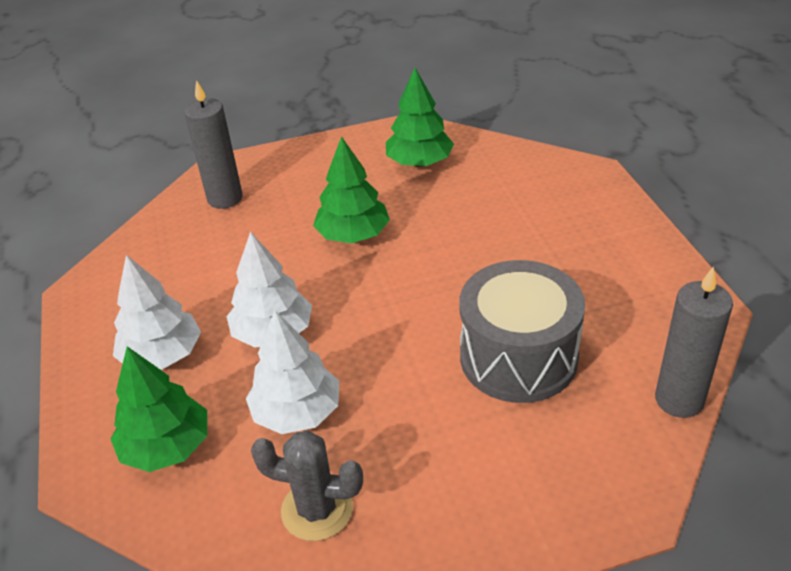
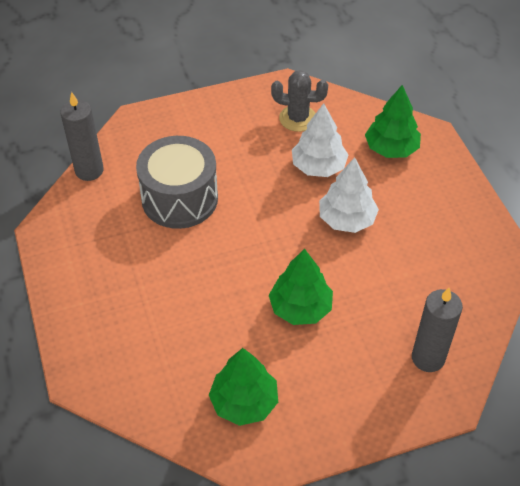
camera: 175 degrees right, 10 degrees up
(162, 355) = (419, 204): white tree -> none

